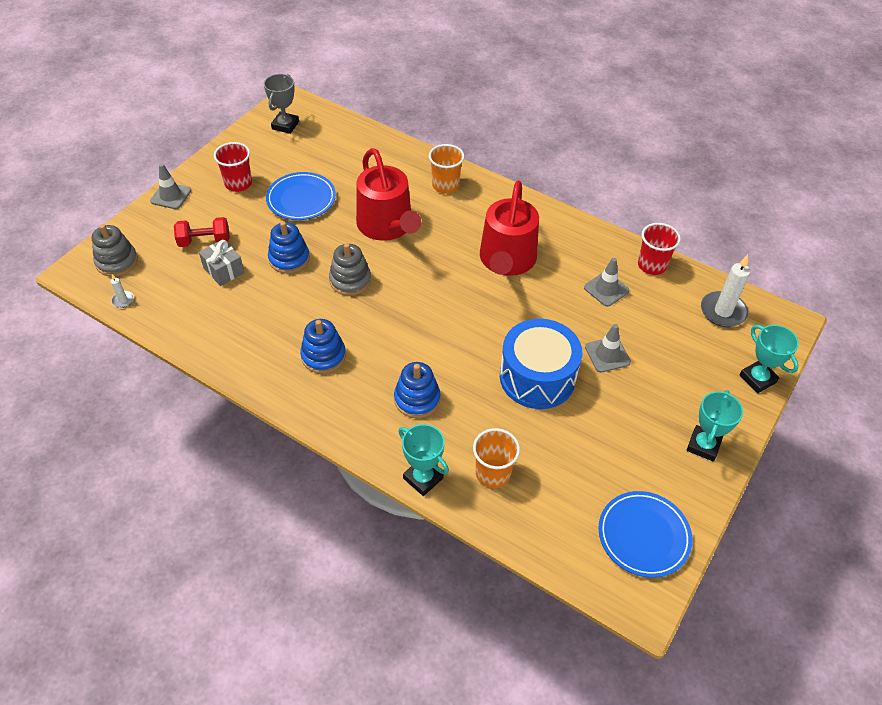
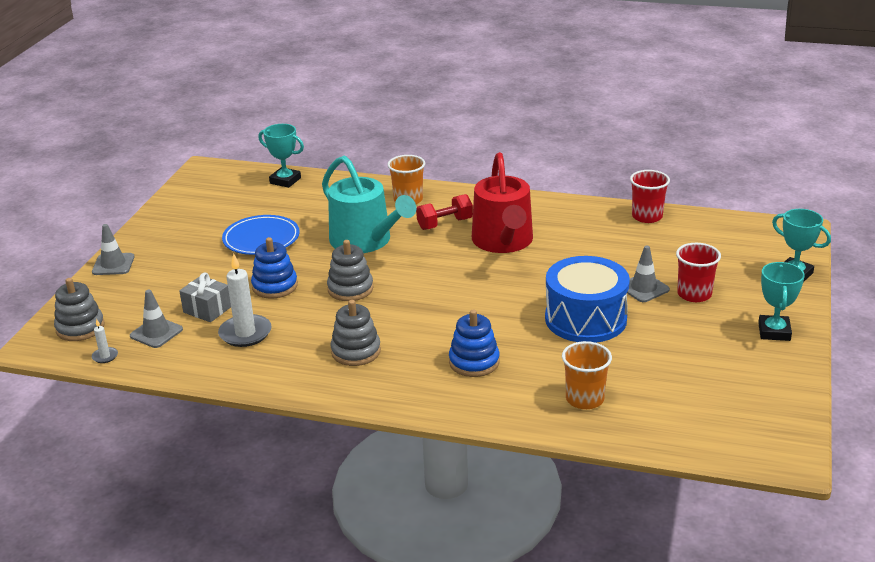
camera: 15 degrees left, 20 degrees down
(204, 241) = (172, 292): red dumbbell -> red dumbbell (445, 224)
(238, 183) = (184, 240): red cup -> red cup (694, 294)
(285, 125) = (211, 187): grey trophy -> none
(323, 356) = (356, 351): blue stacking toy -> grey stacking toy
(387, 226) = (365, 241): red watering can -> turquoise watering can
(423, 478) = (516, 419): turquoise trophy -> turquoise trophy (285, 180)
(606, 289) = (614, 242): grey traffic cone -> grey traffic cone (156, 333)
(643, 536) = (758, 409): blue plate -> none
(723, 311) = (733, 235): white candle -> white candle (245, 333)

